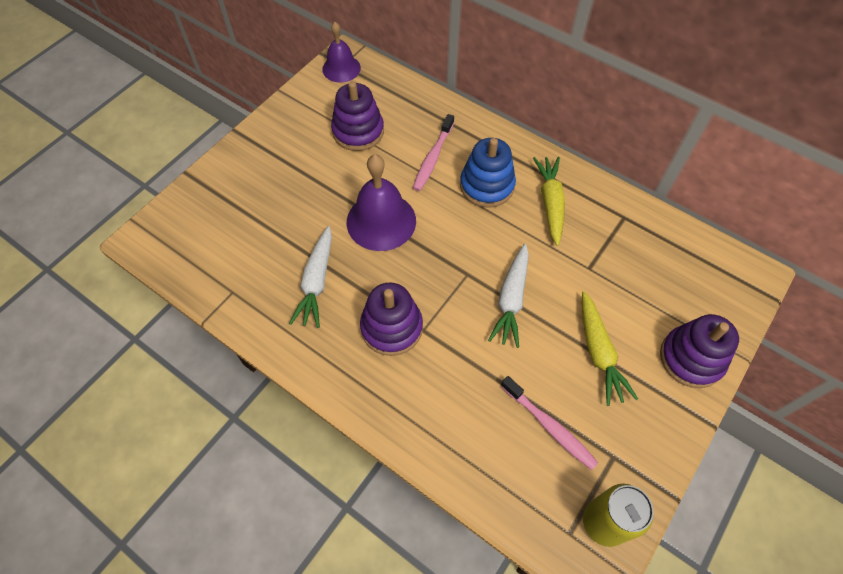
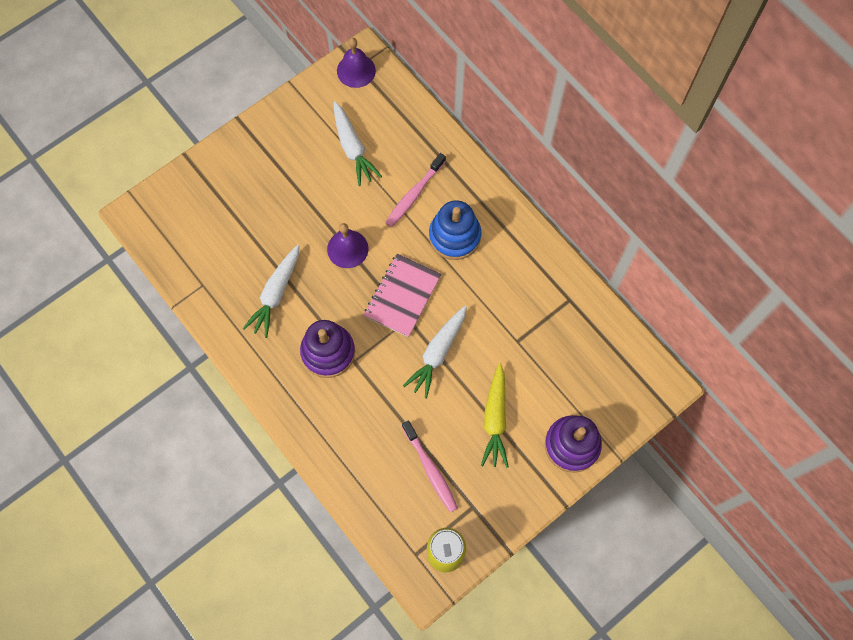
camera: 15 degrees right, 10 degrees up
(358, 131) = (352, 148): purple stacking toy -> white carrot
(381, 221) = (347, 249): purple bell -> purple bell, size x0.64
(453, 252) = (402, 296): none -> pink notebook
(550, 203) = (507, 268): yellow carrot -> none

